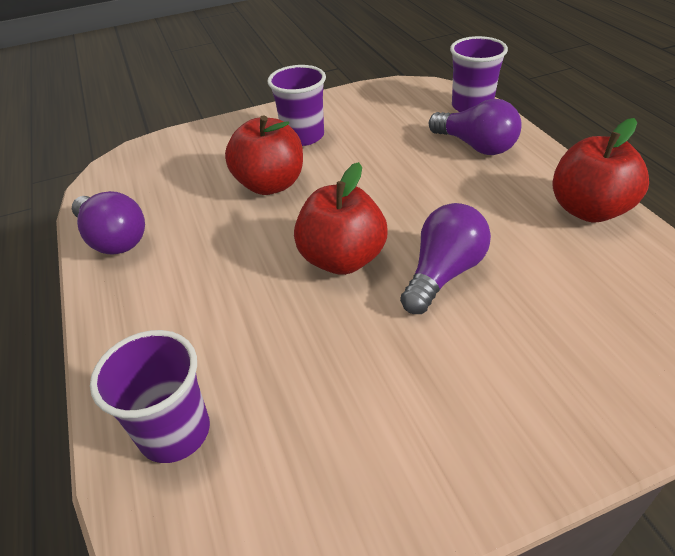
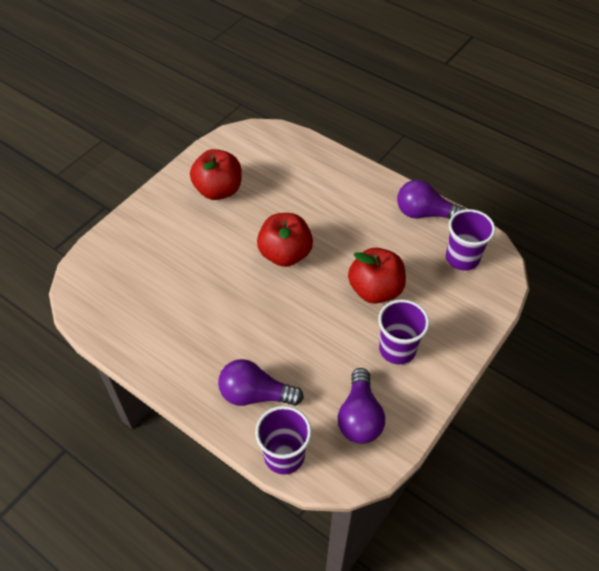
camera: 145 degrees right, 10 degrees up
(175, 432) = (293, 155): purple cup -> purple cup (462, 258)
(443, 273) = (225, 268): purple light bulb -> purple light bulb (359, 417)
(589, 210) = (154, 354): red apple -> red apple (218, 190)

